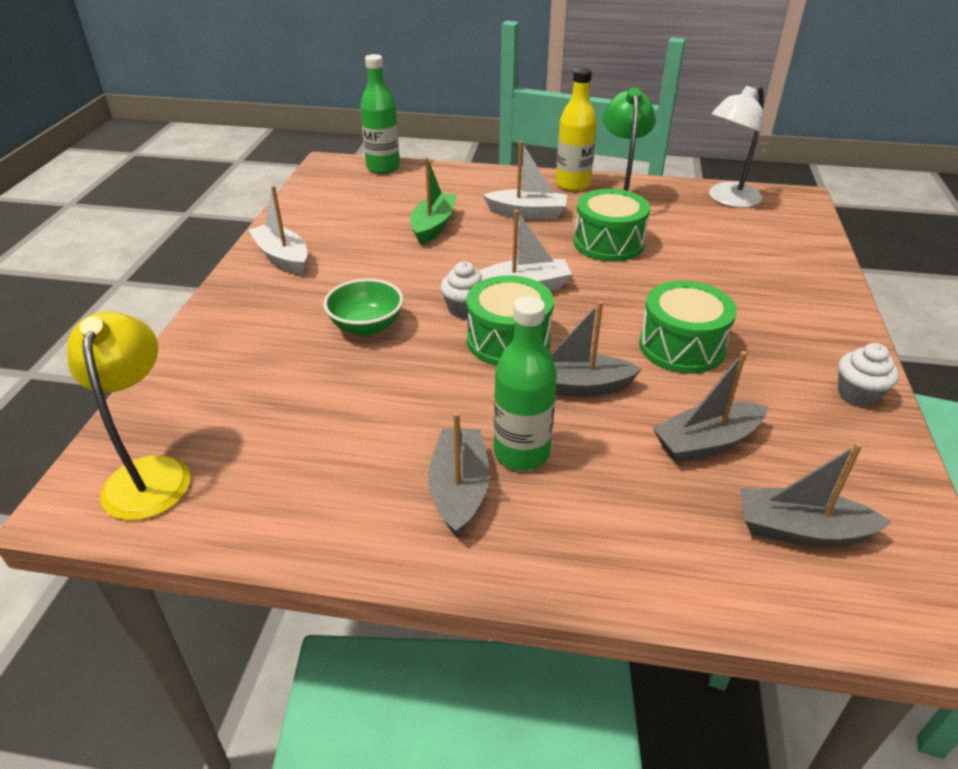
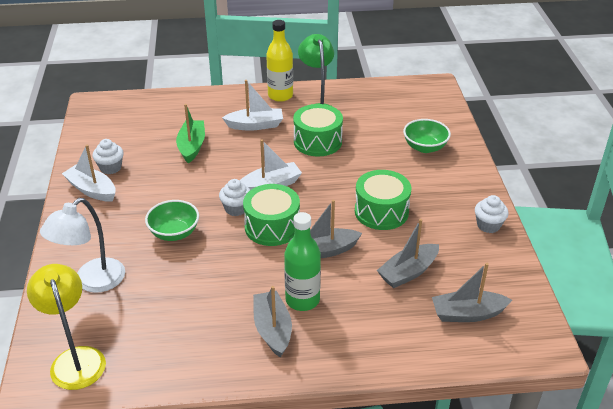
camera: 15 degrees left, 0 degrees up
(318, 236) = (110, 168): none -> white cupcake
(383, 168) = (135, 100): green bottle -> none
(727, 199) = (389, 93): white lamp -> white lamp (92, 282)
(768, 271) = (425, 147): none -> green bowl

